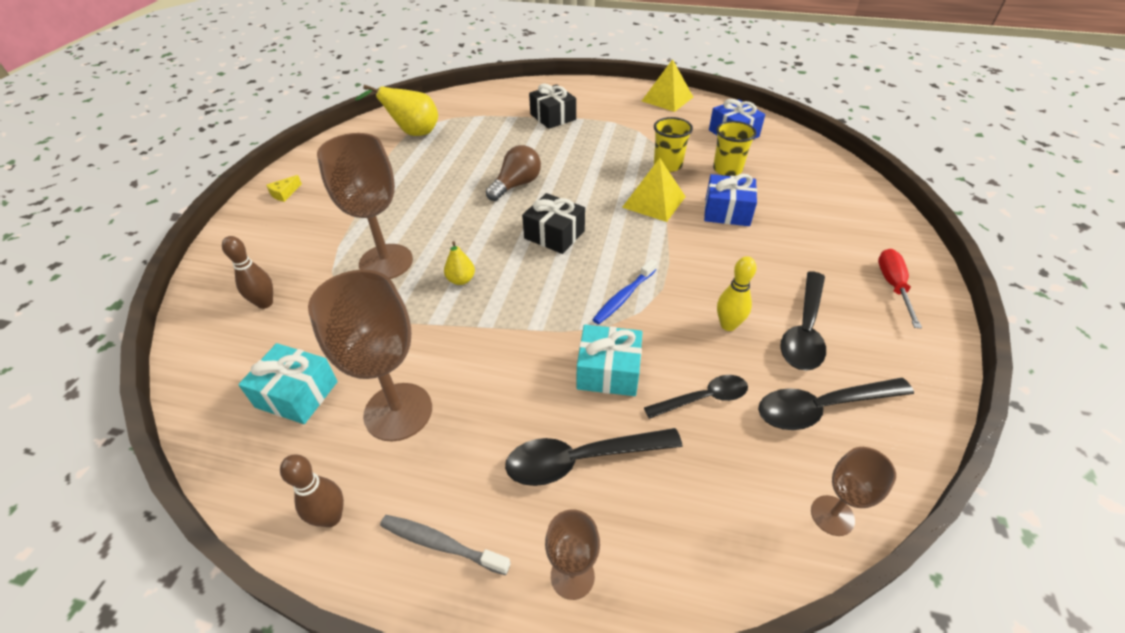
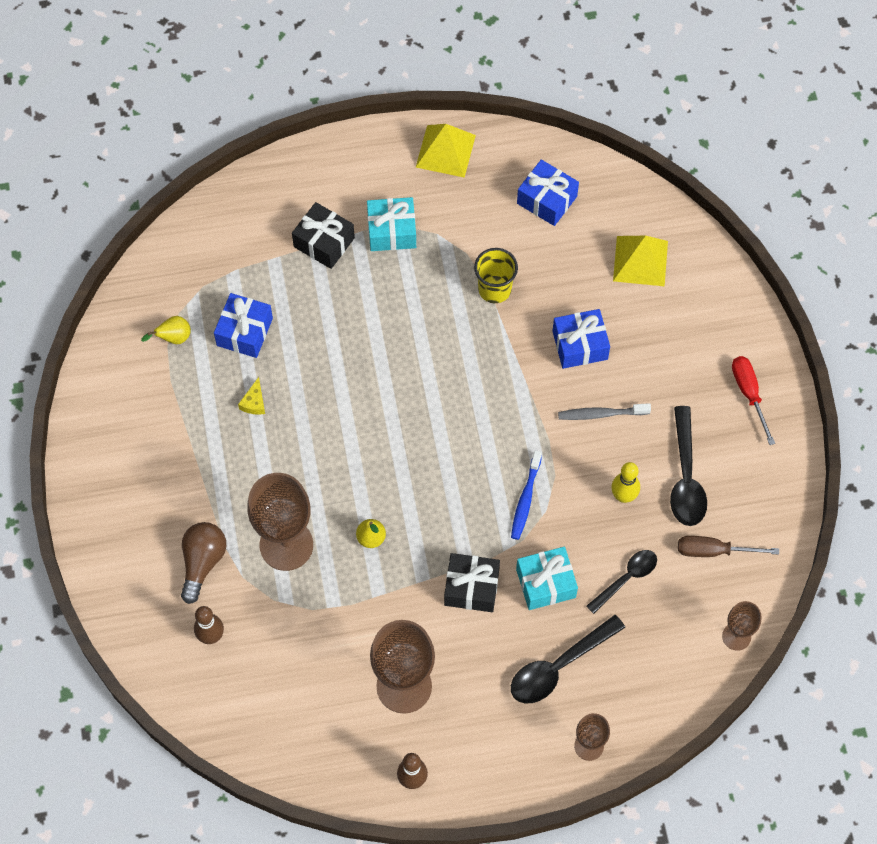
camera: 25 degrees left, 20 degrees up
(284, 193) = (105, 495): yellow cheese -> yellow cheese (254, 402)
(297, 394) = (314, 706): turquoise gift -> turquoise gift (392, 231)
(413, 133) = (173, 338): yellow pear -> yellow pear, size x0.53
(441, 544) = (496, 763): grey toothbrush -> grey toothbrush (601, 414)
(463, 142) = (244, 332): none -> blue gift
(516, 185) = (349, 385): brown light bulb -> brown light bulb (202, 562)
(554, 234) = (426, 445): black gift -> black gift (471, 587)
(654, 202) = (503, 357): yellow pyramid -> yellow pyramid (640, 261)
(727, 169) = (560, 273): yellow cup -> none
(822, 408) = (714, 551): black spoon -> brown screwdriver

